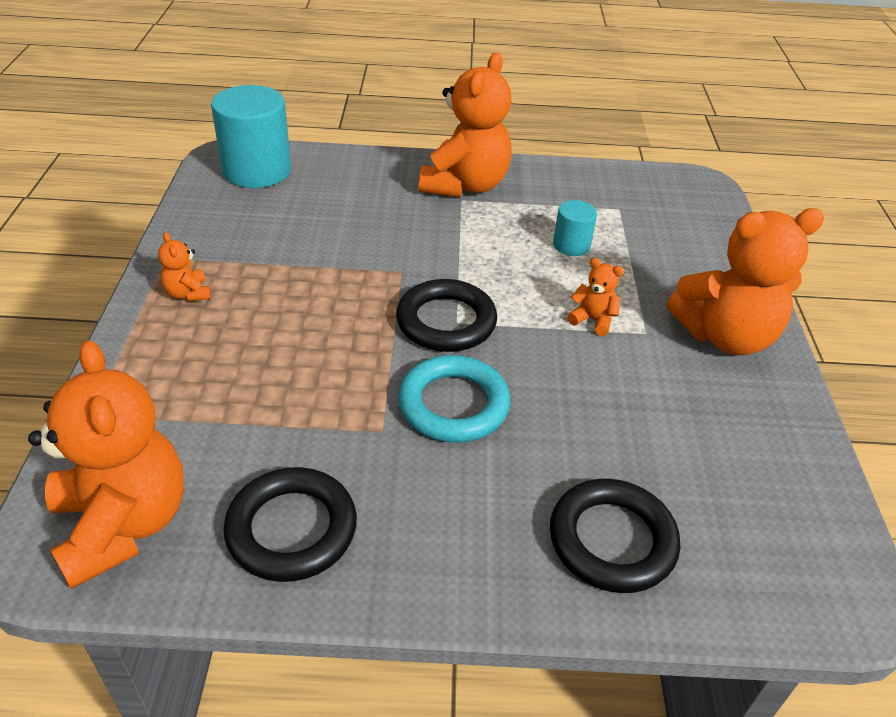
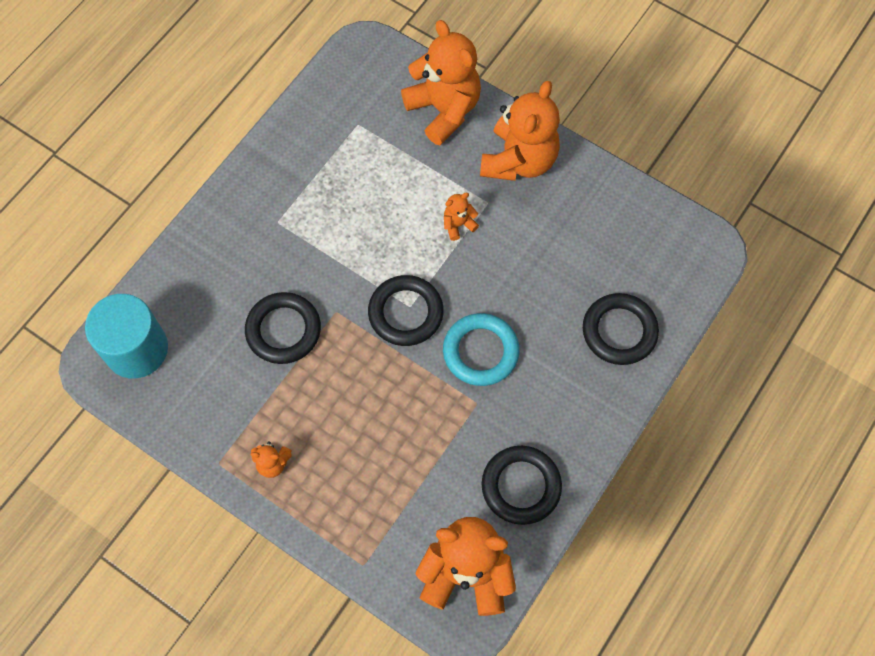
camera: 55 degrees left, 25 degrees up
(348, 245) = (283, 330): none -> black ring
(465, 185) = (260, 208): orange teddy bear -> orange teddy bear (444, 110)
(571, 245) = (378, 185): turquoise cylinder -> none

